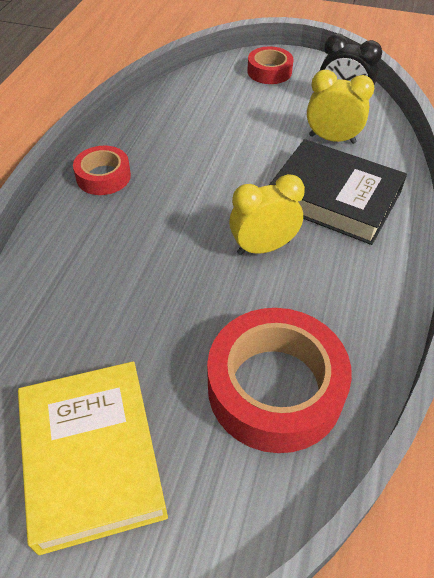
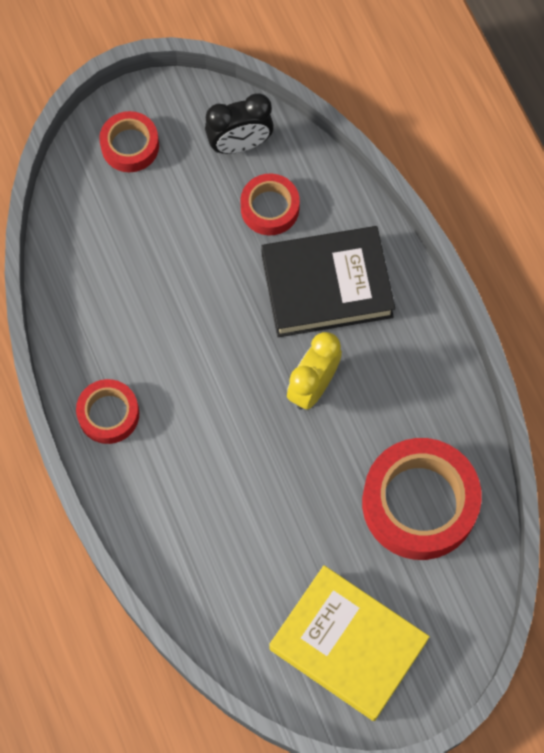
camera: 40 degrees left, 20 degrees up
(332, 139) = (270, 208): yellow clock -> red tape

